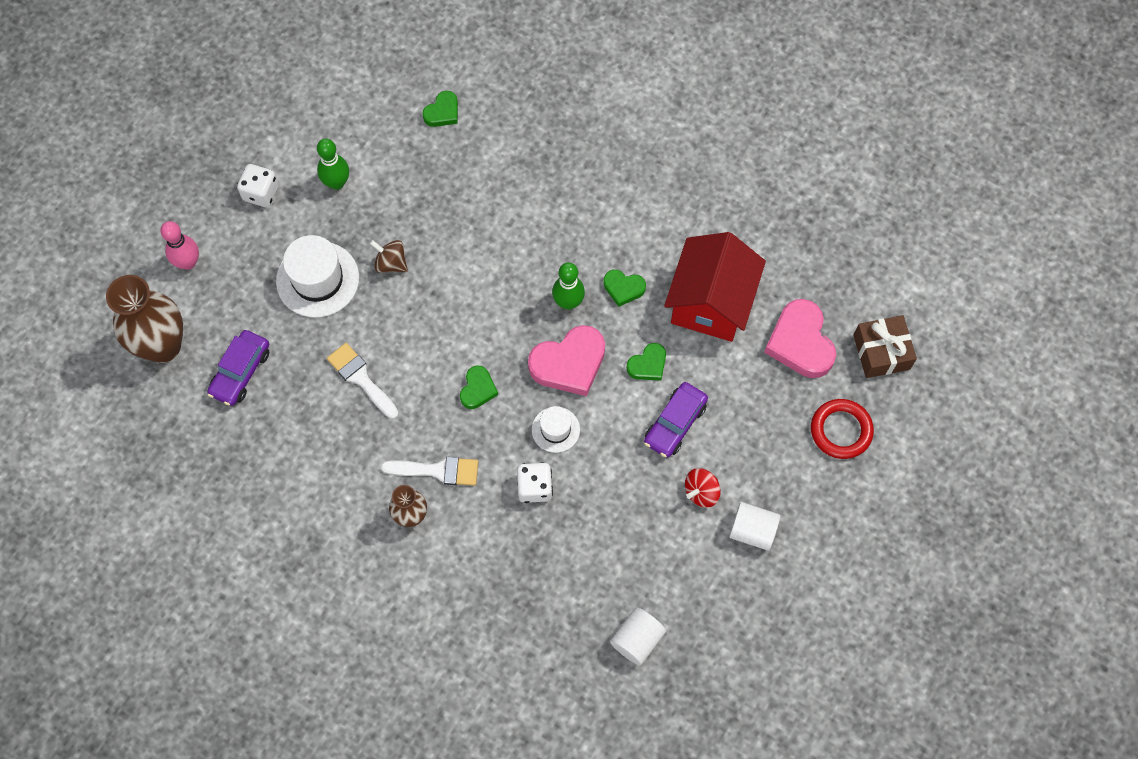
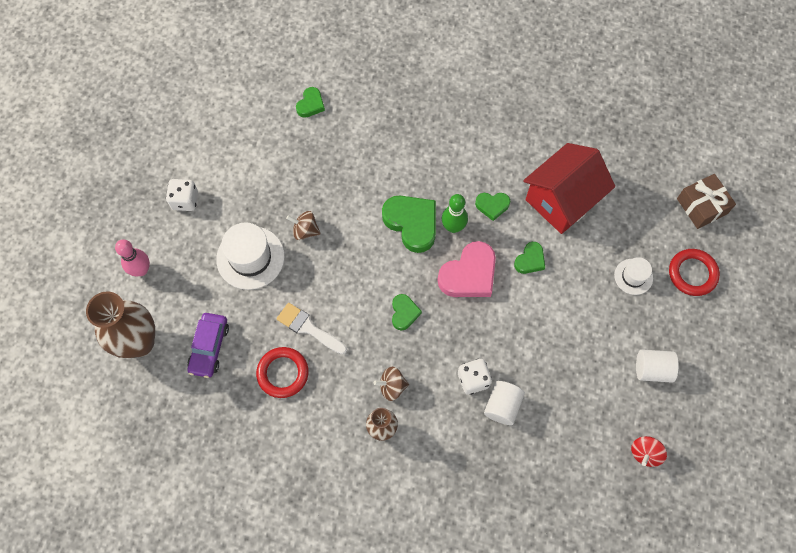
camera: 15 degrees left, 0 degrees up
(316, 423) = (283, 373): none -> red ring
(337, 182) = (243, 178): green bowling pin -> none
(437, 470) = (392, 386): white brush -> brown spinning top
(520, 286) = (412, 223): none -> green heart
(555, 429) = (475, 329): white hat -> white hat (633, 276)
(637, 639) = (592, 481): white cylinder -> white cylinder (502, 406)
(675, 423) = (565, 300): purple car -> none
(701, 492) = (603, 349): red spinning top -> red spinning top (645, 453)
(710, 302) = (562, 200): red house -> red house turned 45 degrees clockwise
(800, 342) = (639, 214): pink heart -> none

